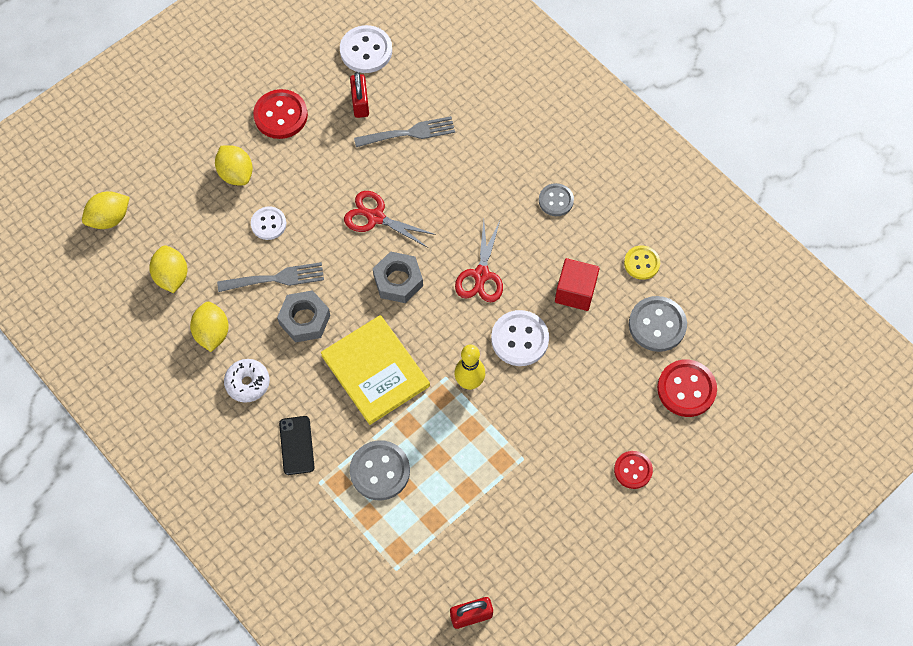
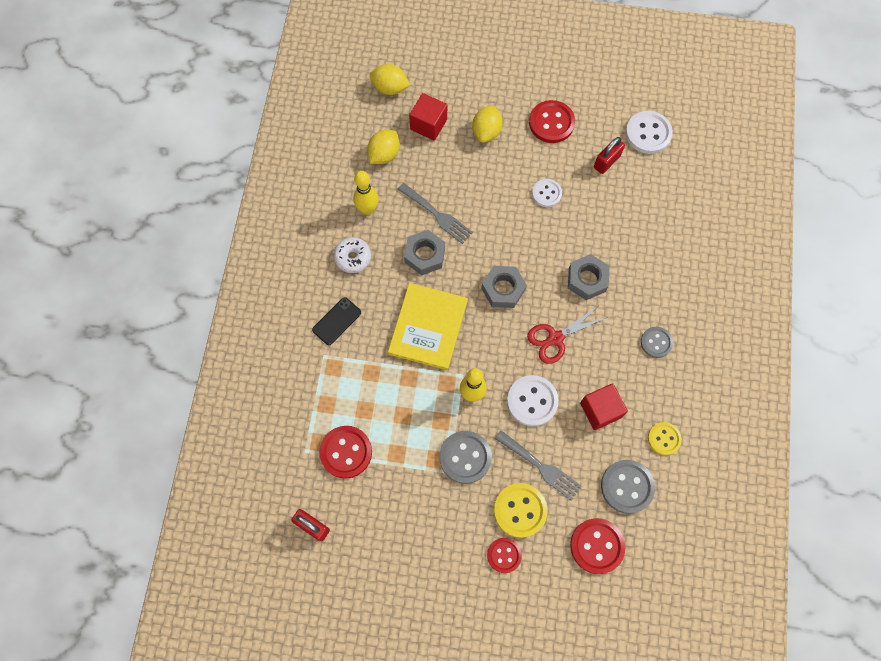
camera: 50 degrees right, 5 degrees up
(180, 215) = (428, 124): none -> red cube
(212, 333) = (367, 209): yellow lemon -> yellow bowling pin
(268, 224) = (470, 179): white button -> white button (546, 193)
(375, 217) = (535, 238): red scissors -> none
(380, 471) = (362, 386): grey button -> grey button (465, 457)
(409, 133) = (615, 209): grey fork -> grey fork (540, 466)
(428, 533) = (346, 452): none -> red button
(452, 207) = (587, 279): none -> grey nut
(605, 426) = (520, 510): none -> yellow button

